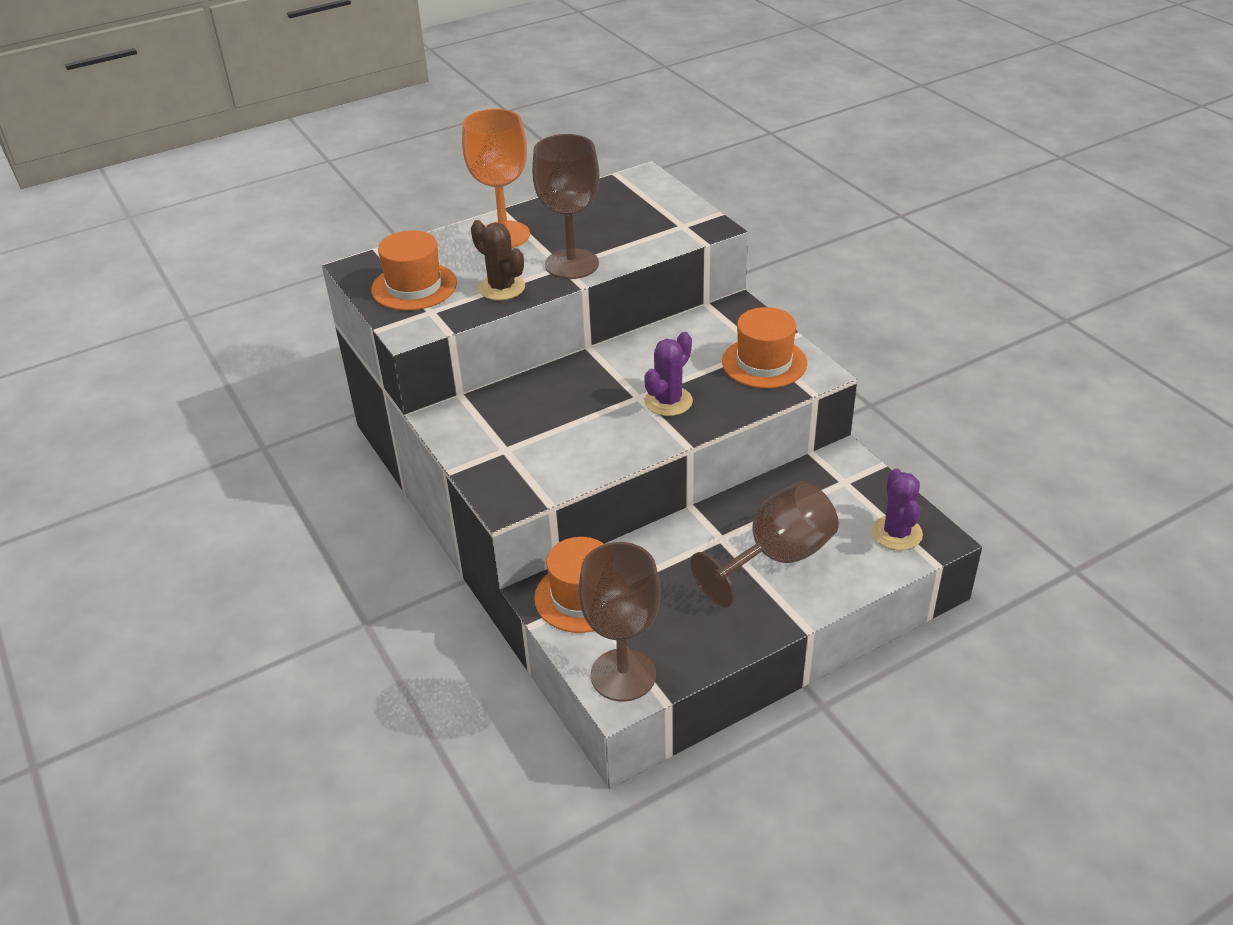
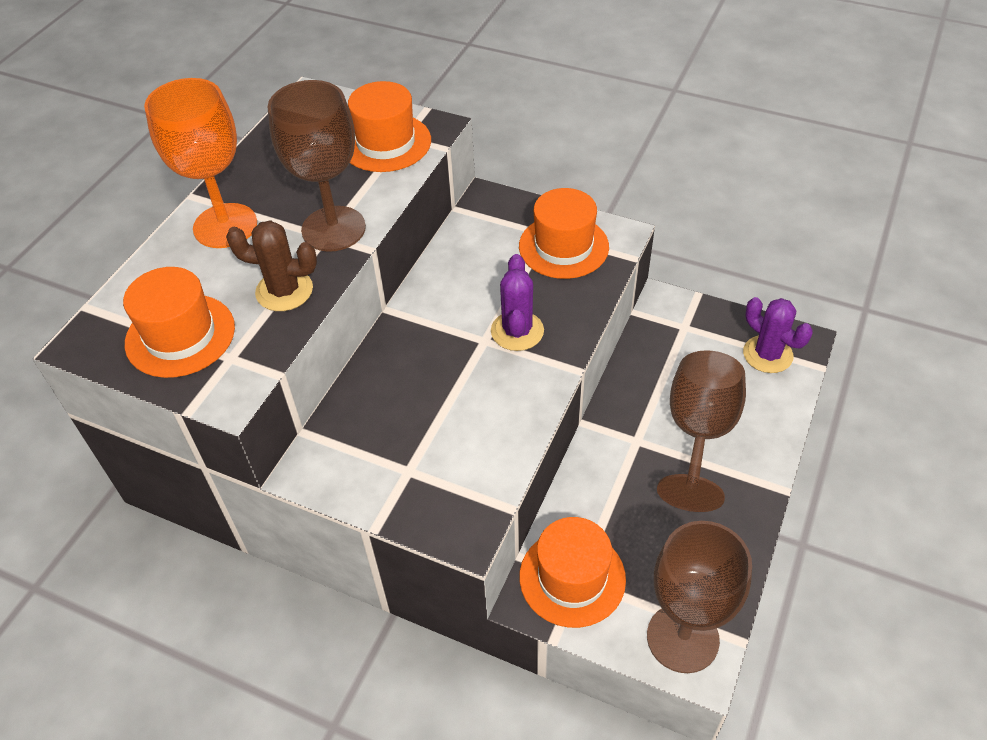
camera: 35 degrees left, 10 degrees up
(665, 224) = (386, 143): none -> orange hat

